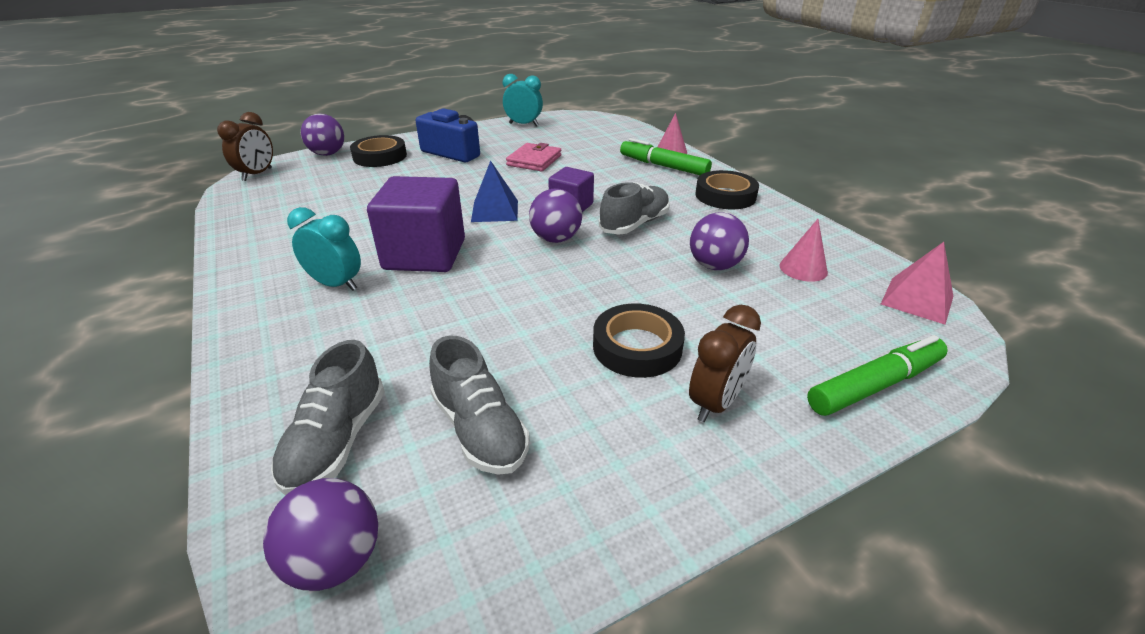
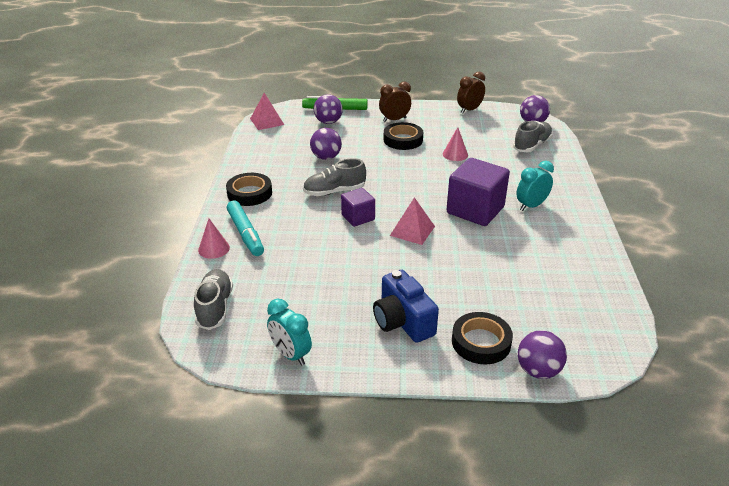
camera: 150 degrees left, 0 degrees up
(257, 174) = (611, 353): brown clock -> brown clock (469, 110)
(336, 284) = (531, 206): turquoise clock -> turquoise clock turned 90 degrees clockwise
(479, 429) = (480, 135): grey shoe -> grey shoe (215, 307)
(495, 210) = (412, 231): blue pyramid -> pink pyramid
(534, 160) = (338, 279): pink wallet -> none
(556, 239) = (391, 196): purple ball -> purple ball (328, 122)
(663, 166) = (245, 234): green marker -> turquoise marker
(803, 268) = (287, 144): pink cone -> pink cone (455, 154)

